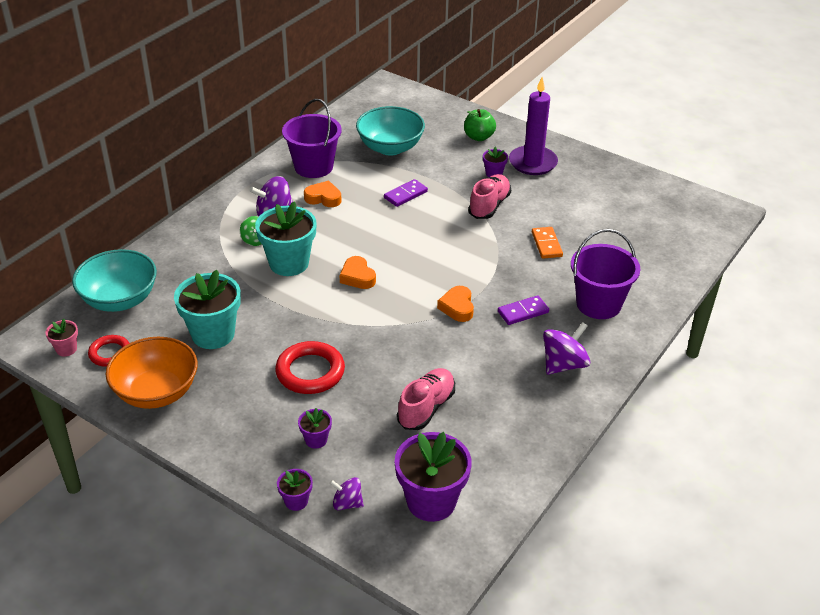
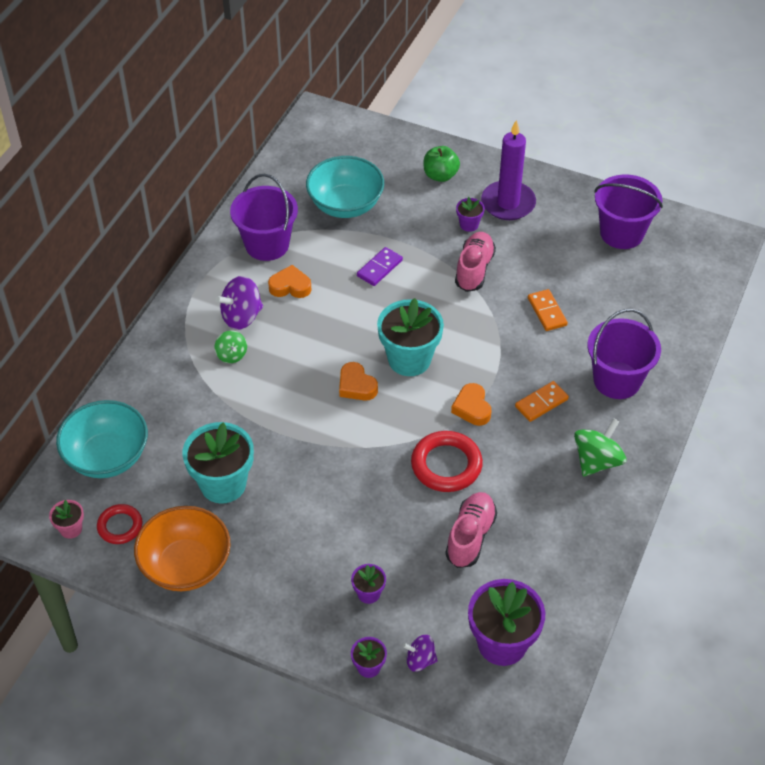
camera: 10 degrees left, 10 degrees up
(289, 263) = (277, 380): turquoise flower pot -> turquoise flower pot (409, 359)
(310, 372) = (339, 513): red ring -> red ring (446, 465)
(523, 312) = (541, 403): purple domino -> orange domino
(563, 364) = (597, 461): purple spinning top -> green spinning top
(630, 196) = (621, 233): none -> purple bucket

